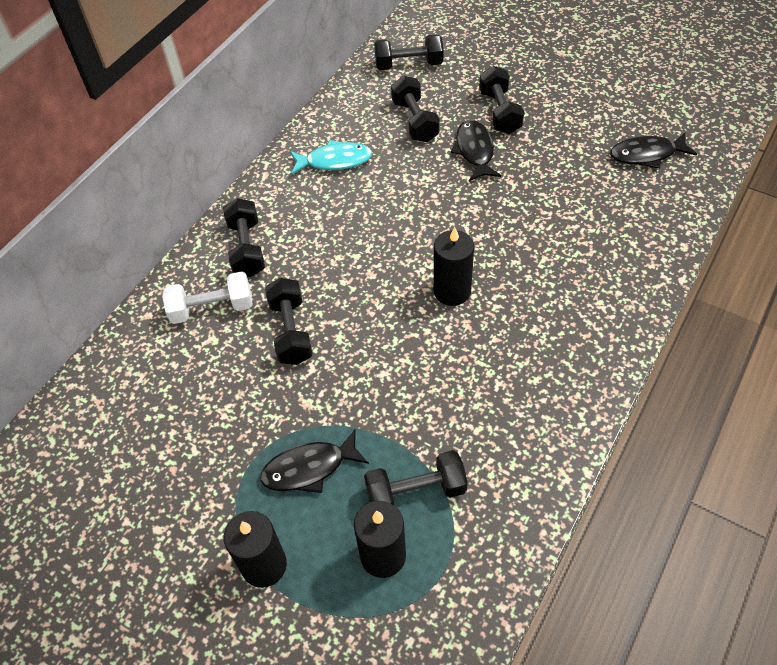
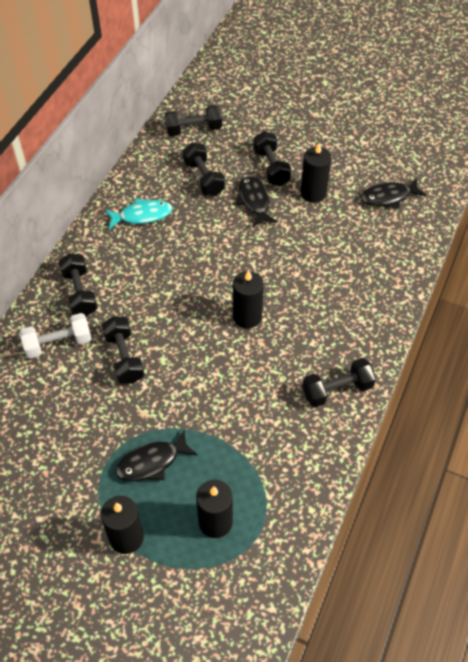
camera: 10 degrees left, 0 degrees up
(415, 491) = (235, 473): black dumbbell -> black dumbbell (337, 390)
(550, 145) = (313, 193): none -> black candle

